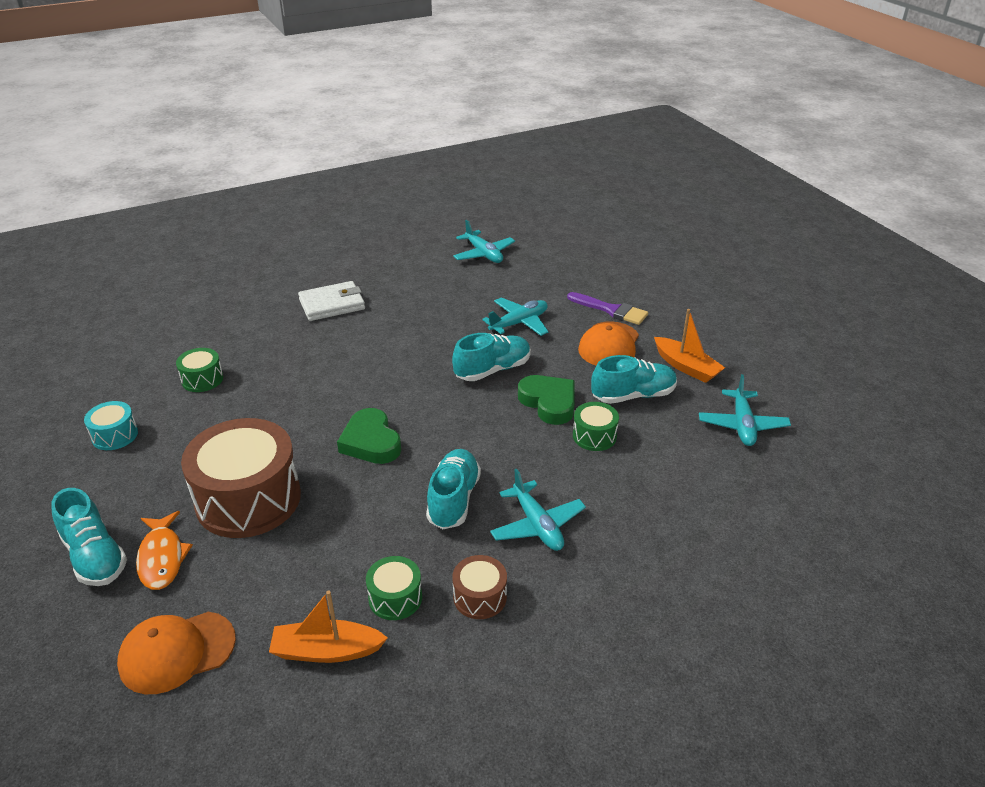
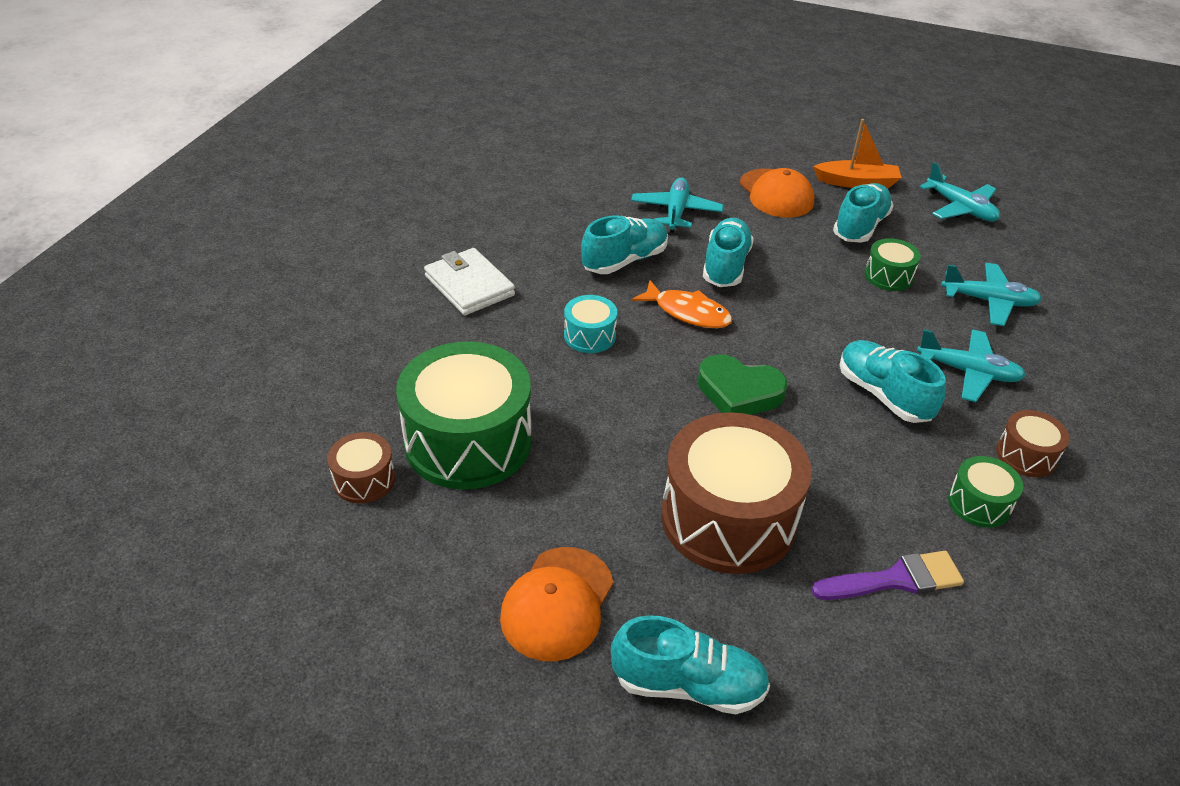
camera: 45 degrees left, 5 degrees up
(115, 435) = (478, 561): turquoise drum -> turquoise drum (589, 336)
(135, 368) = (364, 480): none -> brown drum
(162, 558) = (752, 631): orange fish -> orange fish (688, 312)
(177, 652) = (913, 692): orange cap -> orange cap (557, 603)
(202, 379) = (468, 441): green drum -> green drum, size x2.16
(326, 651) = (1008, 584): orange boat -> none
(332, 304) = (469, 286): white wallet -> white wallet turned 60 degrees counterclockwise
(437, 335) = (624, 260): none -> turquoise shoe
(483, 254) = (534, 161): turquoise plane -> turquoise plane (989, 301)
(549, 402) = (814, 268): green heart -> none
(611, 310) = (728, 162): purple brush -> purple brush (895, 579)

